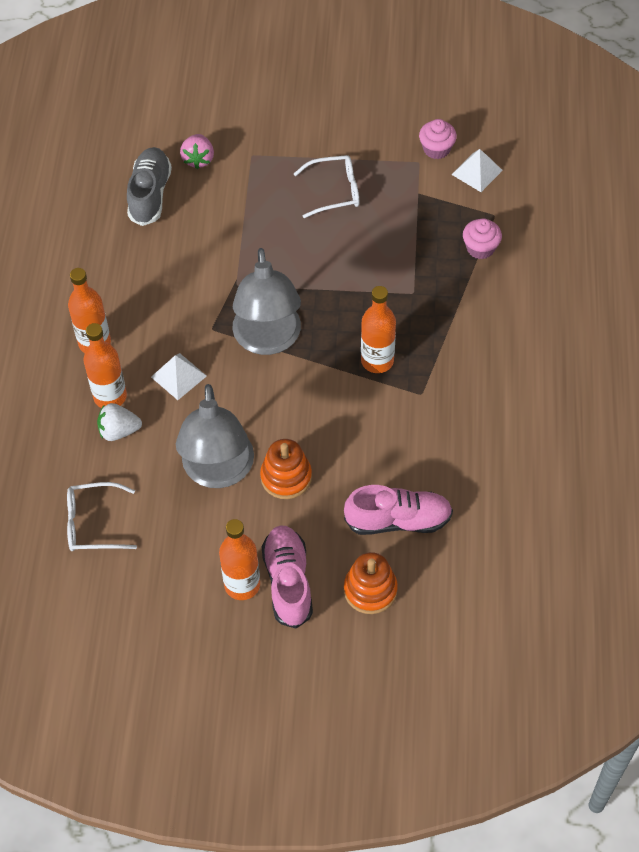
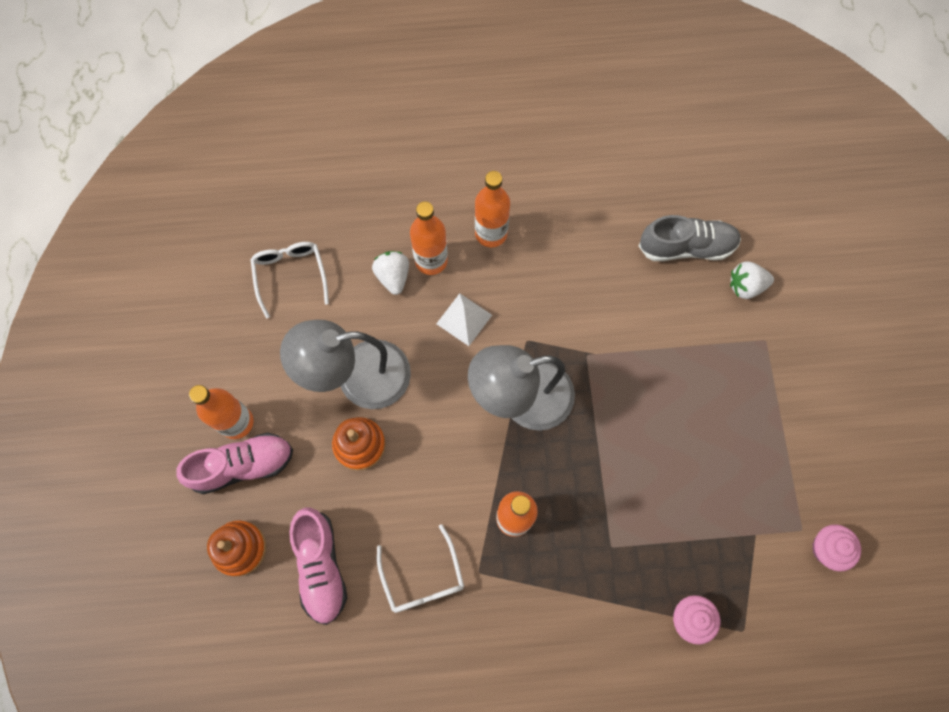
camera: 80 degrees right, 15 degrees up
(198, 159) = (746, 286): pink strawberry -> white strawberry
(334, 191) = (735, 438): white glasses -> white glasses (422, 577)
(477, 172) = (804, 602): white pyramid -> none

